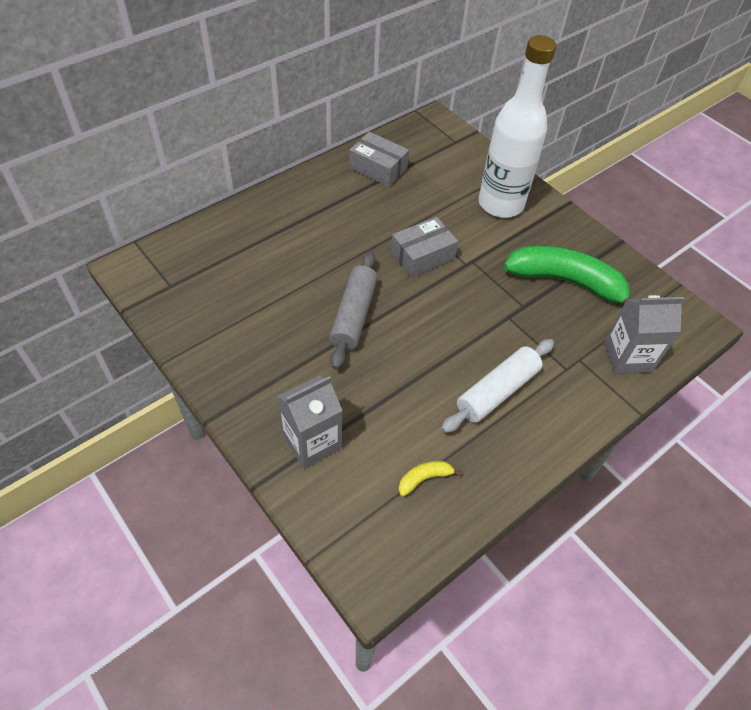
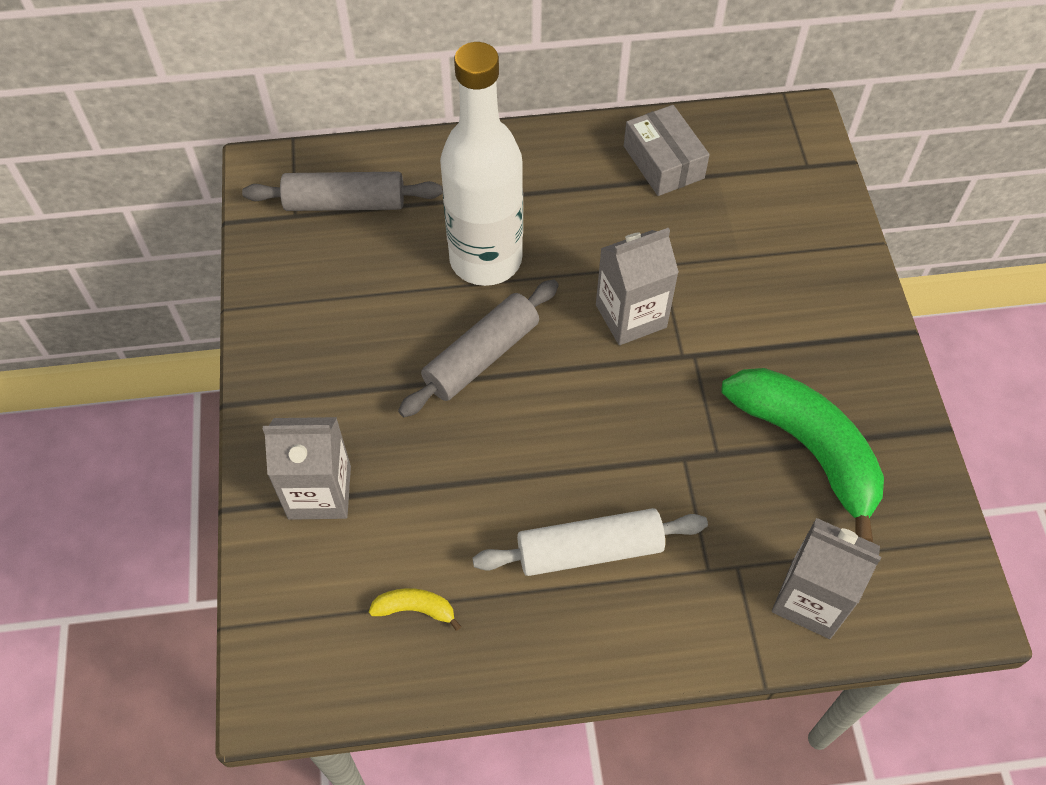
camera: 35 degrees right, 5 degrees up
(200, 265) = (345, 203): none -> grey rolling pin
(422, 255) = (631, 316): grey box -> grey carton
(500, 204) = (800, 289): white bottle -> white bottle (485, 259)

